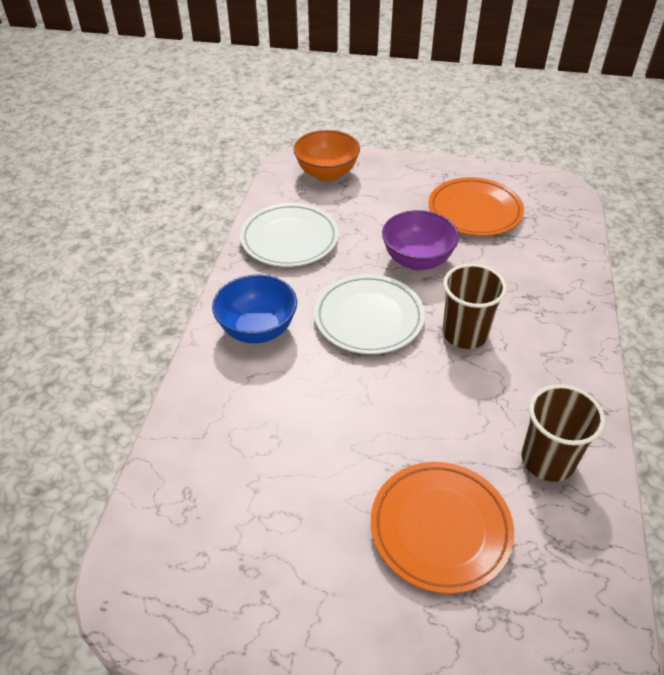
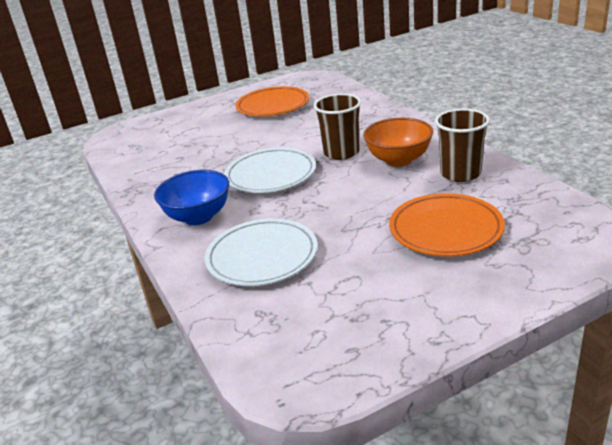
camera: 35 degrees left, 15 degrees down
(289, 239) = (160, 169): white plate -> white plate (262, 257)
(327, 173) = (145, 132): orange bowl -> orange bowl (398, 160)
(417, 260) = (266, 139): purple bowl -> none

